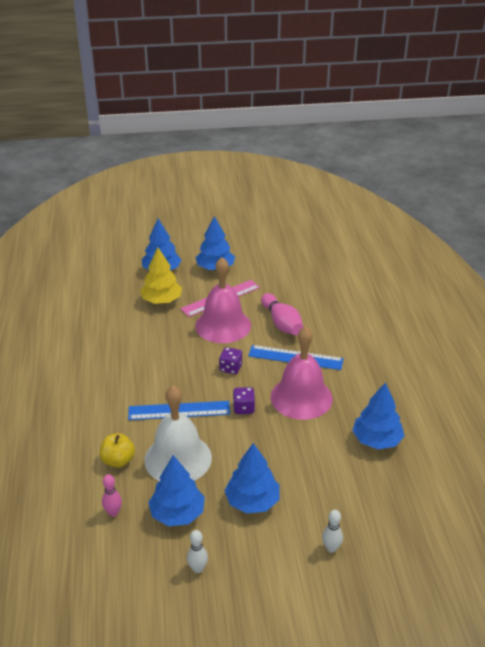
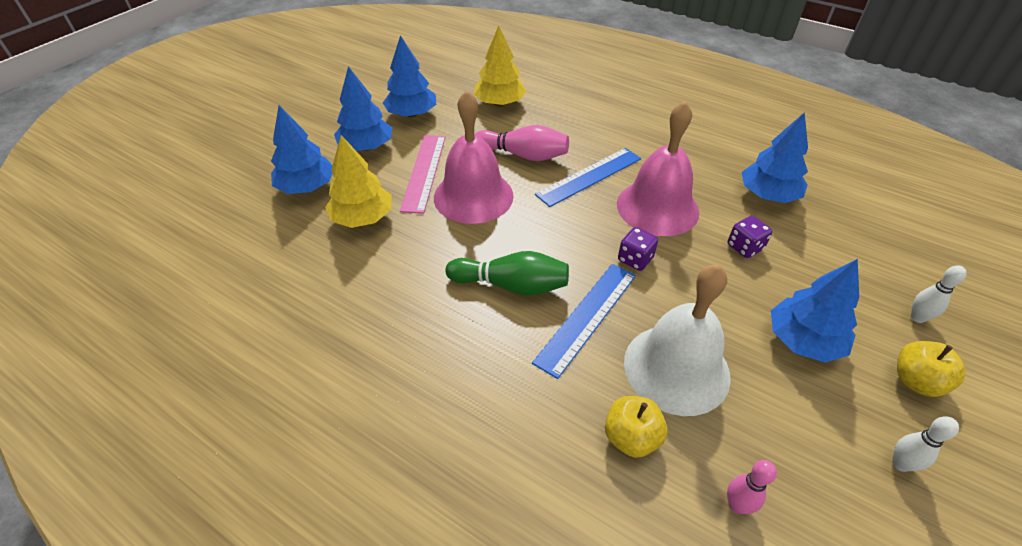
camera: 50 degrees left, 10 degrees up
(172, 374) = (511, 285): none -> green bowling pin
(177, 513) = (782, 427): blue tree -> blue tree (412, 114)
(230, 368) = (555, 231): purple dice -> purple dice (744, 247)
(270, 561) = (916, 381): none -> yellow apple
(320, 288) = (499, 103): none -> yellow tree

